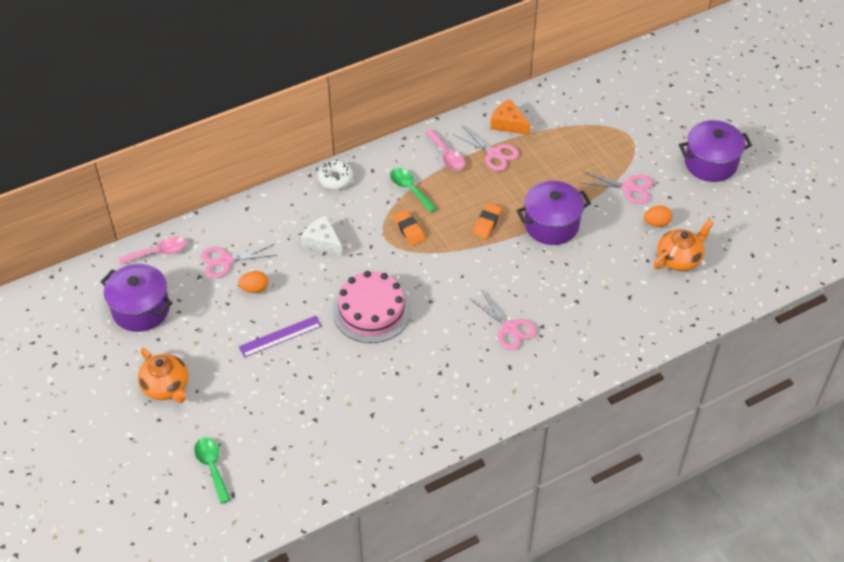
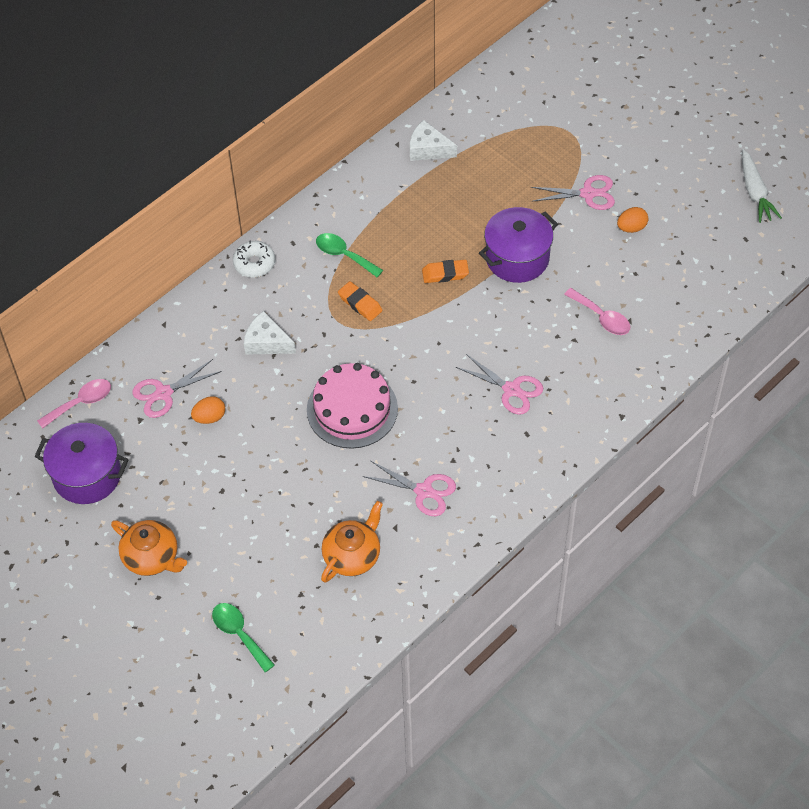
camera: 15 degrees left, 5 degrees up
(280, 336) = (260, 465): purple ruler -> none
(447, 156) = (372, 204): pink spoon -> pink spoon (601, 317)
(487, 223) = (445, 274): orange eraser -> orange eraser turned 75 degrees clockwise
(494, 153) = (424, 189): pink scissors -> pink scissors (424, 491)
(508, 124) = (428, 149): orange cheese -> white cheese
(679, 258) = (669, 262): orange teapot -> orange teapot (352, 555)
(710, 163) = (667, 143): purple pot -> none
(773, 219) = (755, 192): none -> white carrot

